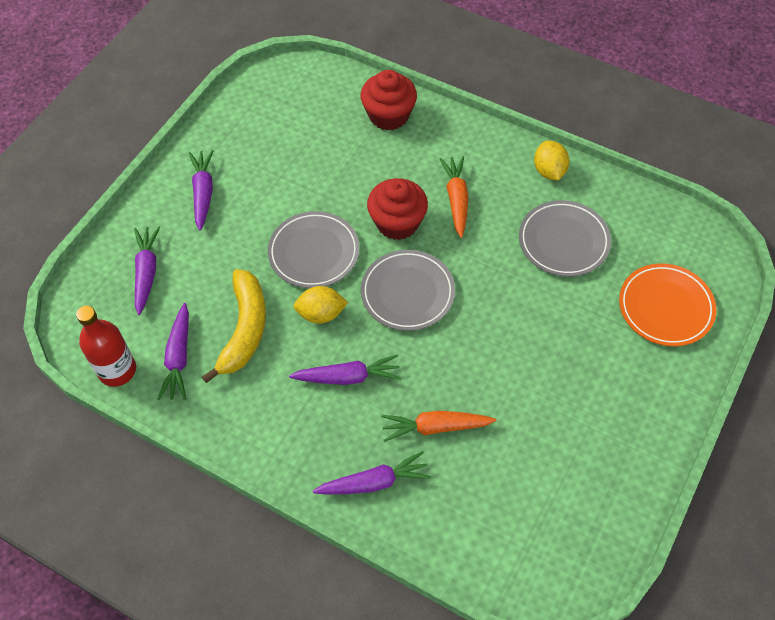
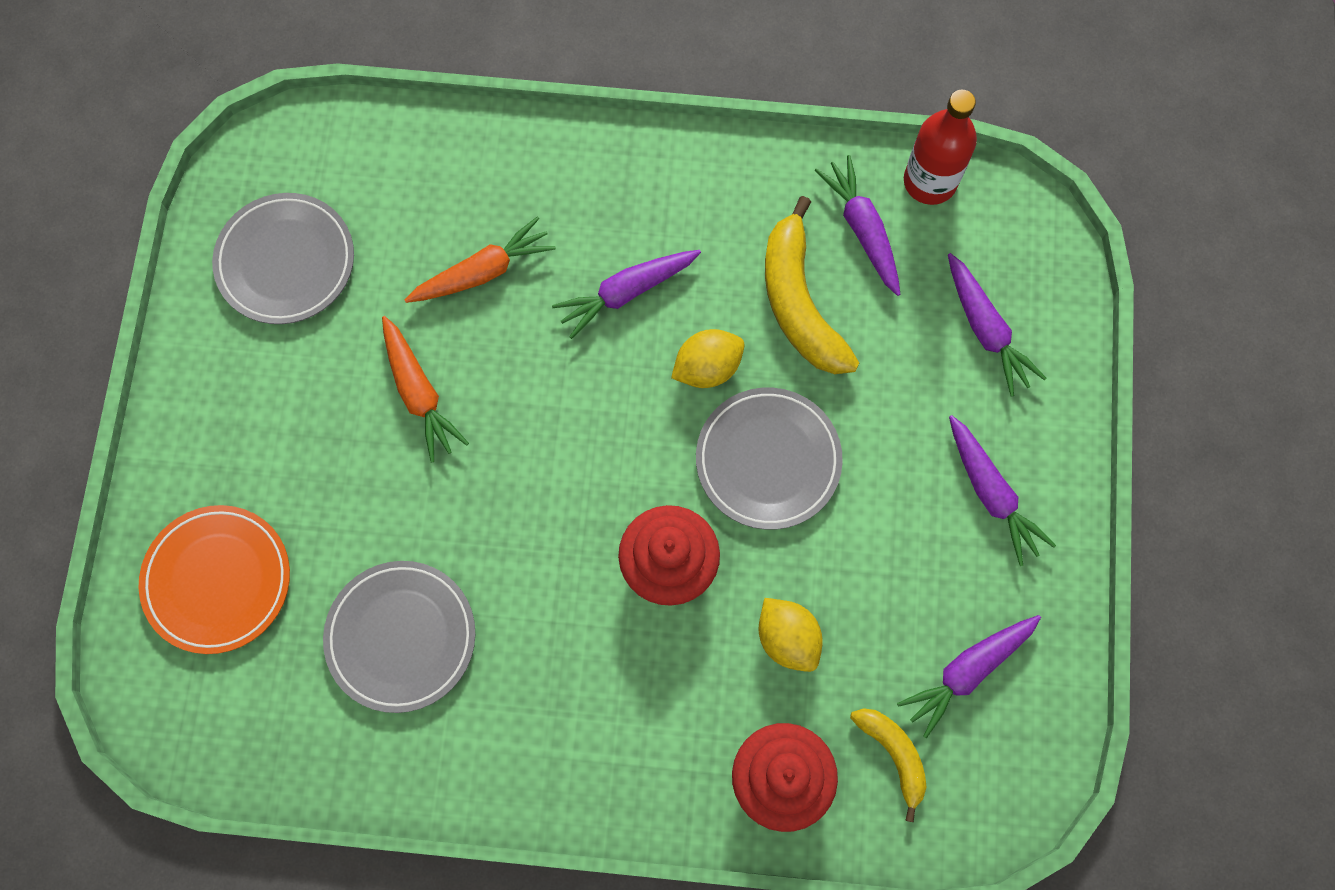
camera: 155 degrees right, 15 degrees up
(327, 106) = (893, 754): none -> yellow banana
(374, 482) = (531, 174): purple carrot -> purple carrot (967, 671)
(407, 293) = (601, 450): grey plate -> grey plate (286, 262)
(456, 200) = (595, 647): orange carrot -> orange carrot (419, 393)
(549, 171) = (466, 771): yellow lemon -> yellow lemon (787, 638)

